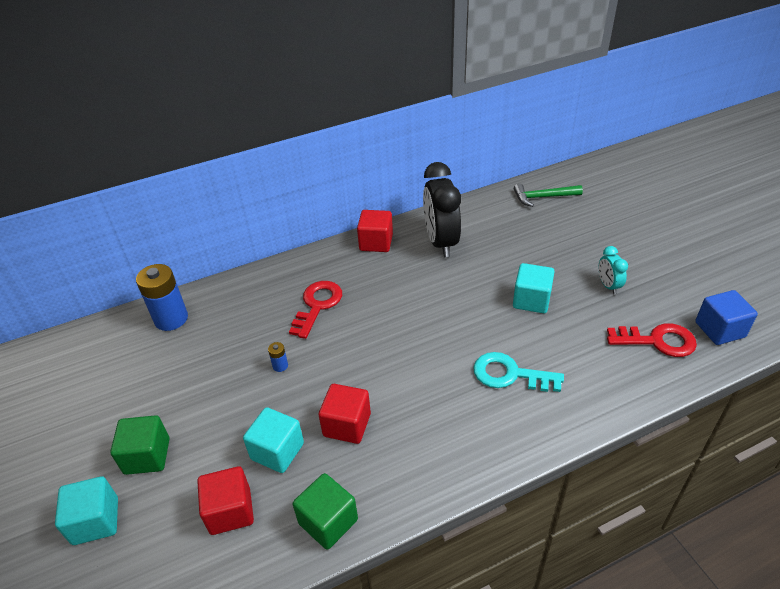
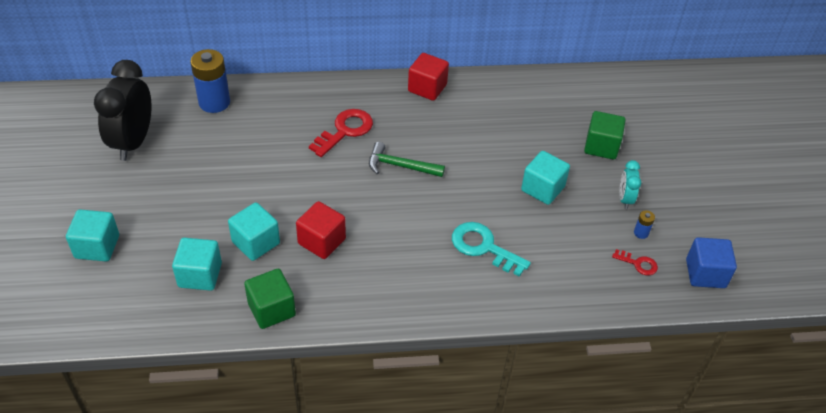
camera: 15 degrees right, 5 degrees up
(147, 456) = (152, 211): green cube -> green cube (601, 146)
(230, 511) = (200, 275): red cube -> turquoise cube
(280, 366) = (289, 174): blue battery -> blue battery (641, 233)
(441, 242) = (488, 106): black clock -> black clock (133, 142)
(543, 197) = (615, 92): green hammer -> green hammer (400, 166)
(657, 341) = (638, 264): red key -> red key, size x0.54

